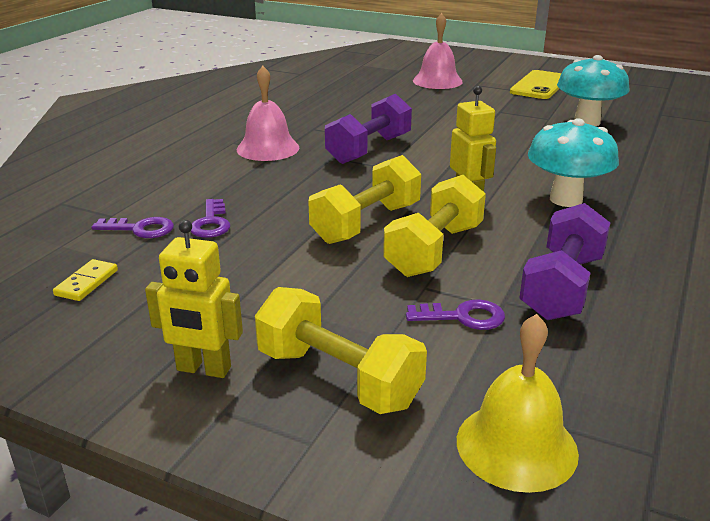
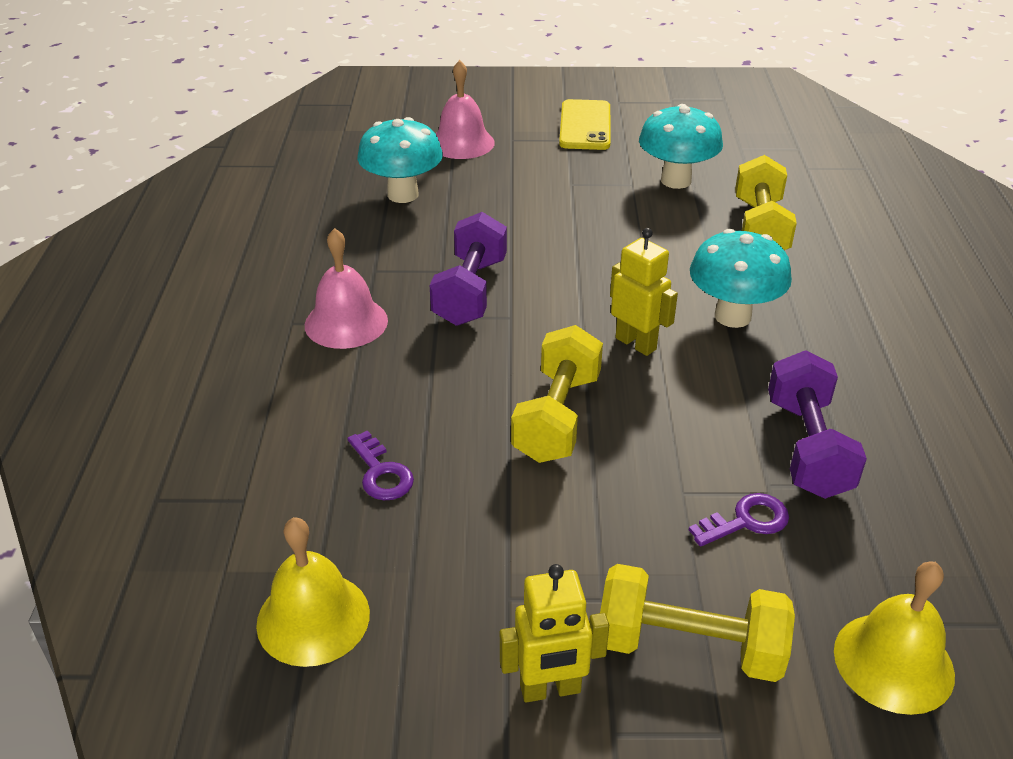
camera: 25 degrees left, 10 degrees up
(87, 283) = (313, 618): yellow domino -> yellow bell
(140, 229) = (302, 511): purple key -> none
(370, 98) = (403, 194): none -> turquoise mushroom
(434, 250) = (655, 435): yellow dumbbell -> yellow dumbbell (760, 228)

